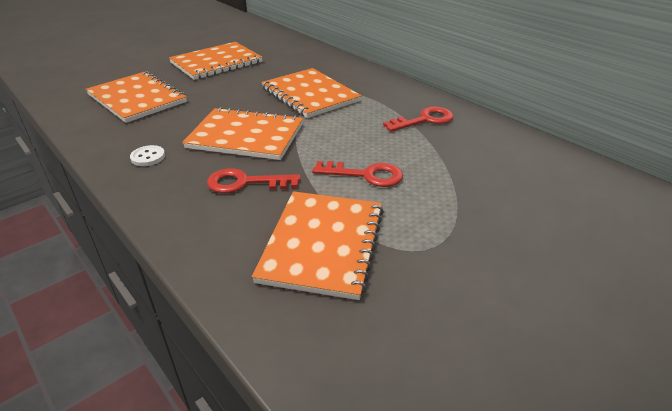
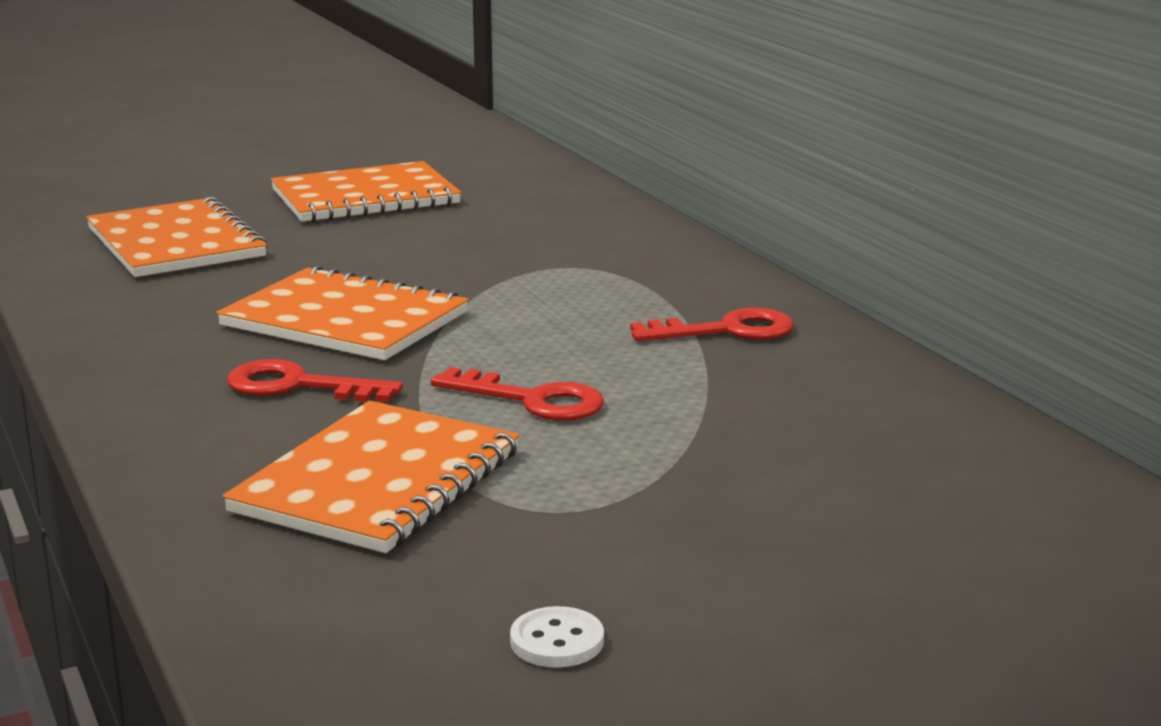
camera: 15 degrees right, 15 degrees down
(148, 157) = (147, 331): white button -> white button (557, 641)
(309, 95) = (518, 267): orange notebook -> none

